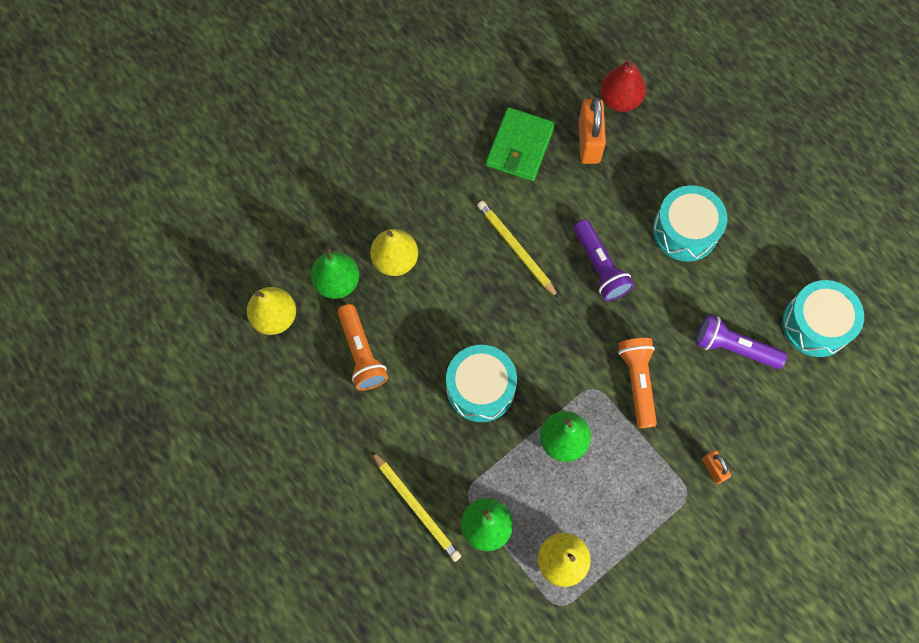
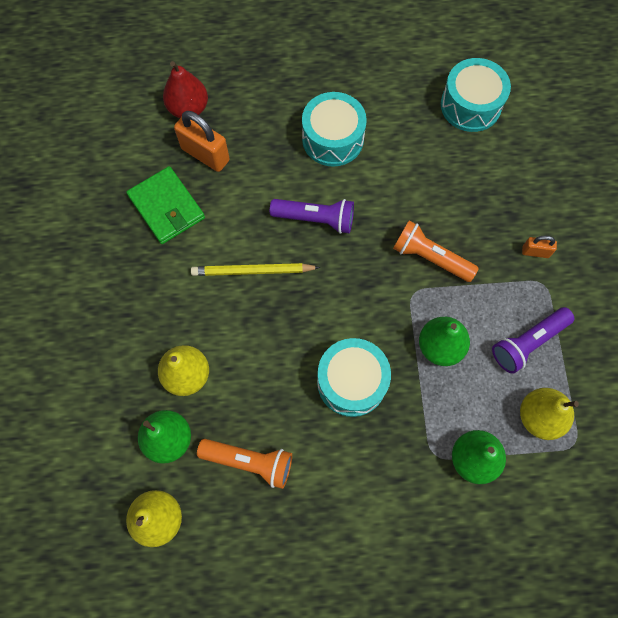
camera: 55 degrees left, 0 degrees up
(416, 507) = (419, 507): yellow pencil -> none
(734, 347) = (450, 171): purple flashlight -> purple flashlight (528, 343)

